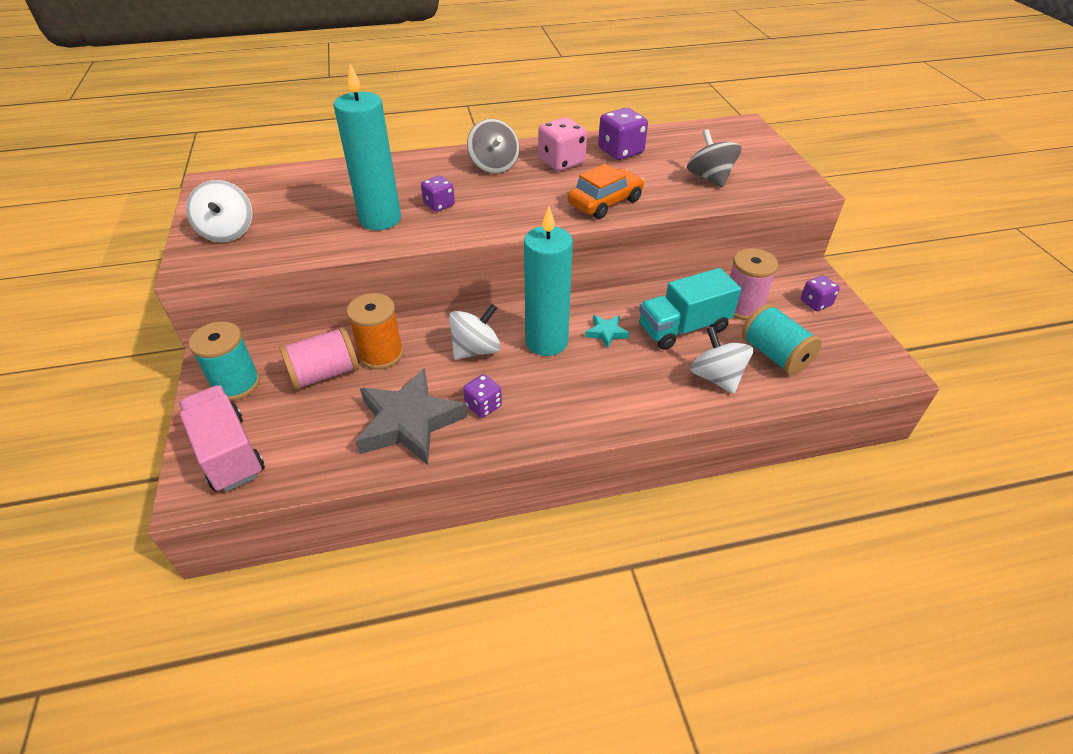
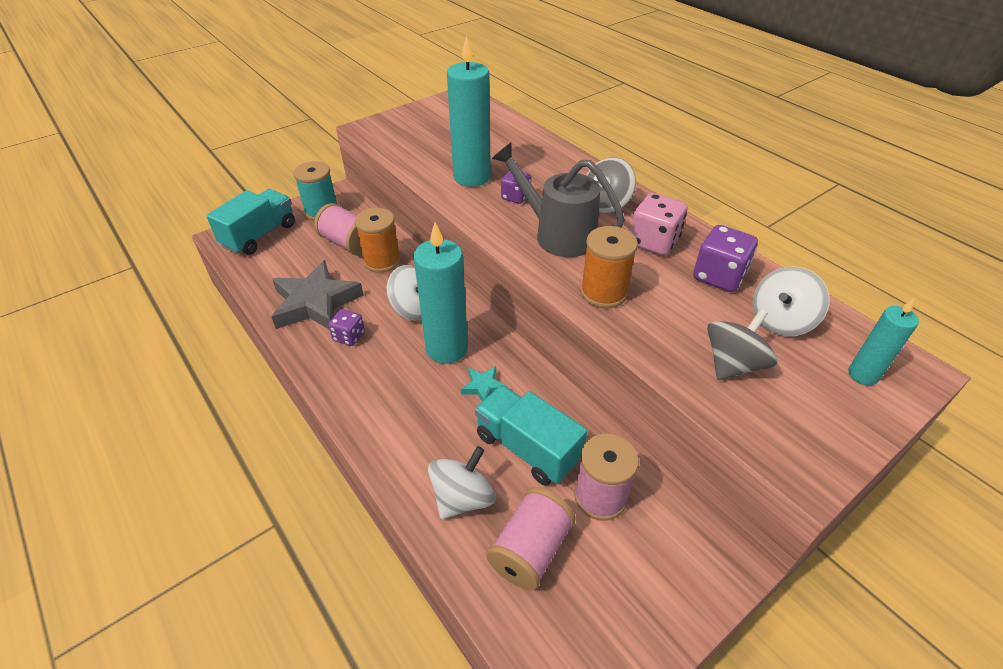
camera: 65 degrees right, 0 degrees up
(227, 232) = (410, 125): white spinning top -> white spinning top (780, 321)
(229, 453) = (260, 235): pink truck -> turquoise truck
(514, 200) = (557, 234): none -> grey watering can
(605, 202) = (603, 293): orange car -> orange spool
(741, 141) = (862, 375): none -> turquoise candle
(775, 355) = (530, 550): turquoise spool -> pink spool
(815, 303) = (664, 581): purple dice -> none

